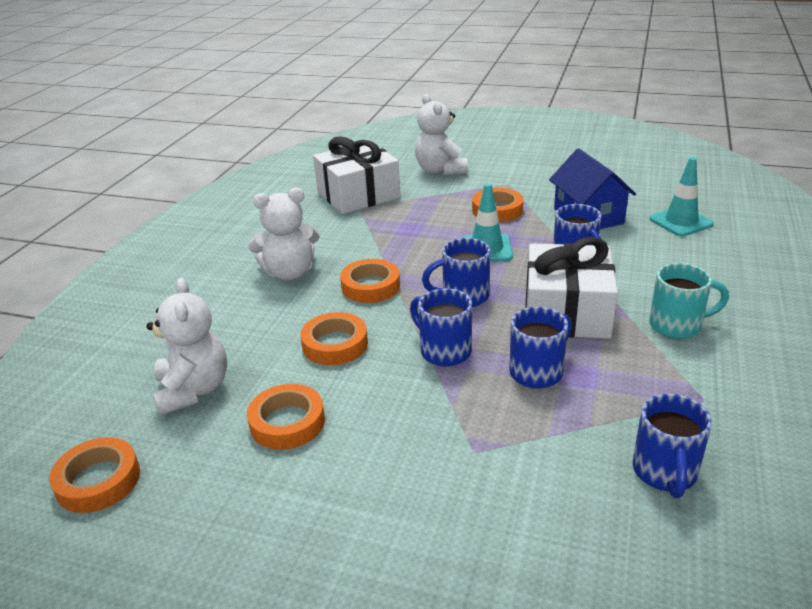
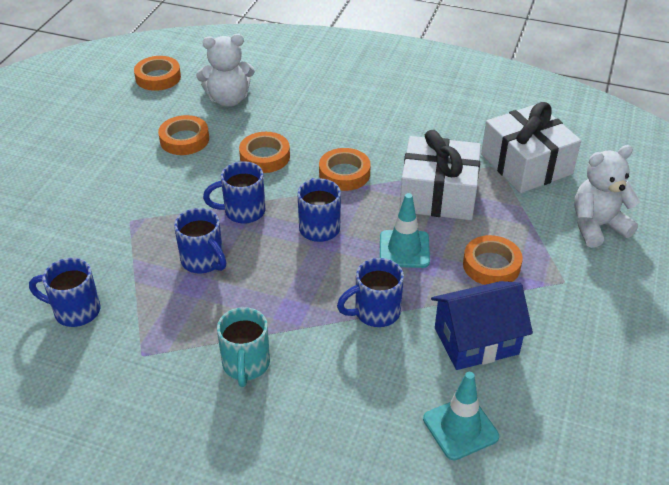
camera: 90 degrees right, 10 degrees up
(289, 272) = (372, 129): white teddy bear -> none
(443, 351) = (243, 212): blue mug -> blue mug turned 150 degrees counterclockwise
(566, 311) = (283, 291): white gift -> white gift (438, 194)

